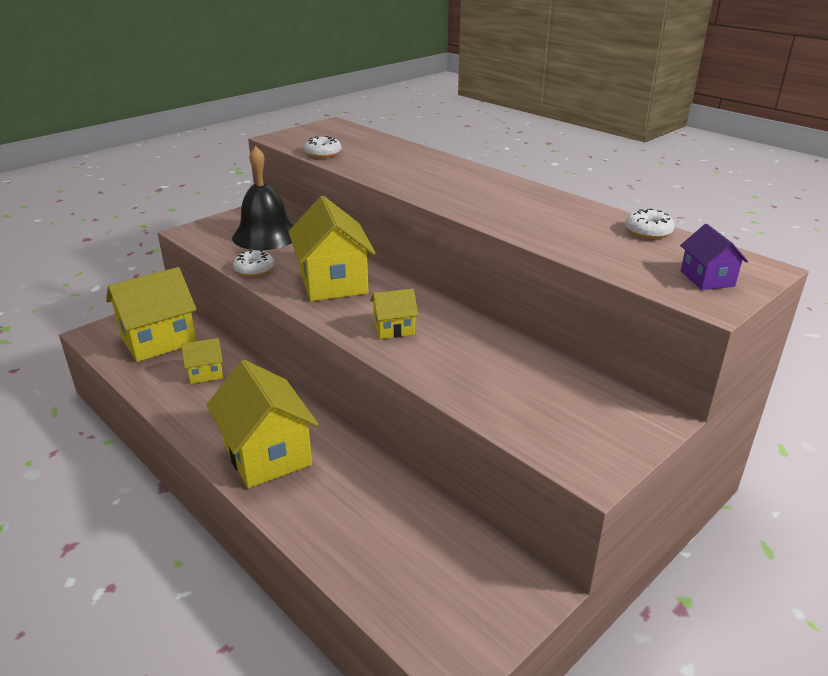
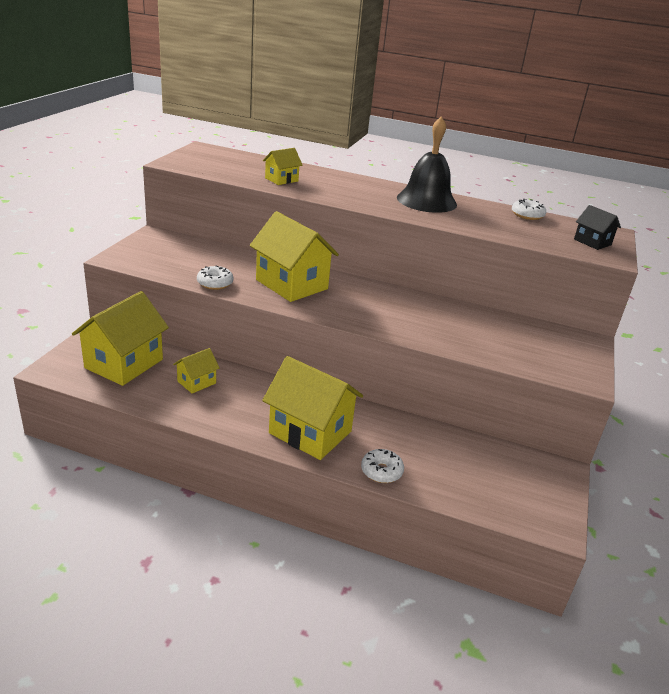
camera: 30 degrees left, 0 degrees up
(266, 235) = (191, 253): black bell -> black bell (426, 201)
(323, 153) = (230, 175): white donut -> white donut (381, 471)
(394, 328) = (375, 312): yellow house -> yellow house (281, 179)
(707, 278) = (592, 242): purple house -> black house

